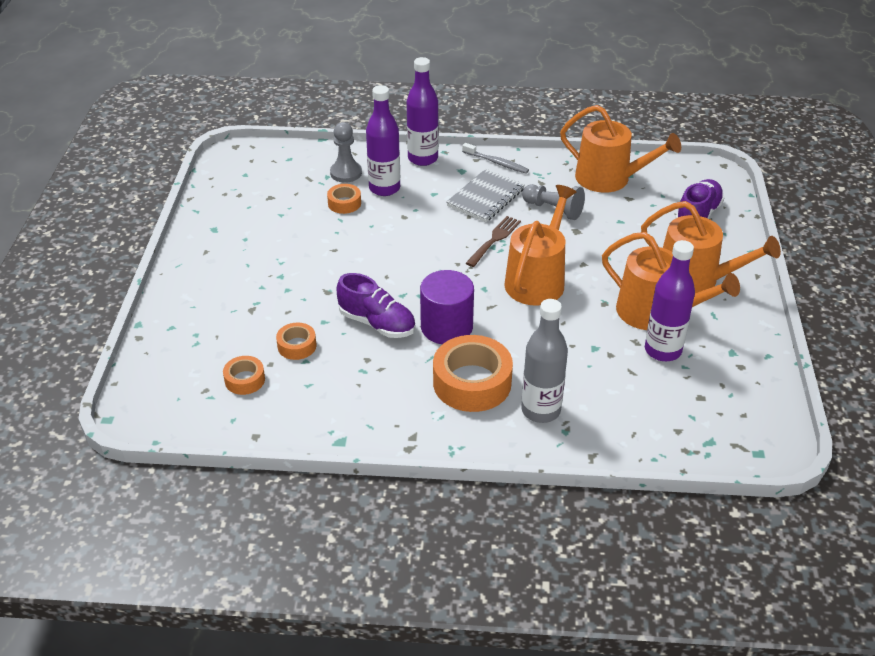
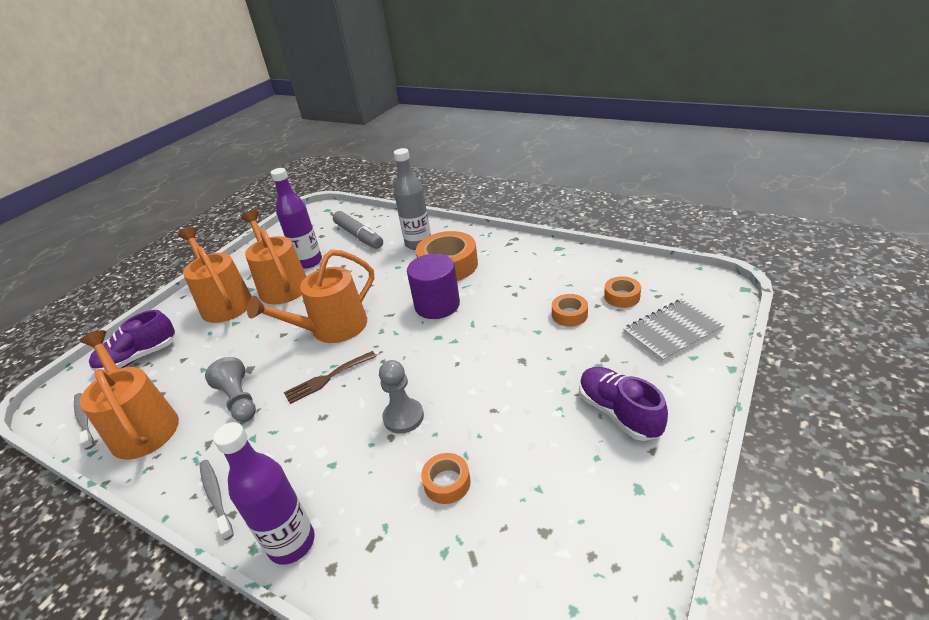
camera: 150 degrees left, 5 degrees down
(346, 173) = (413, 549): grey pawn -> grey pawn (403, 417)
(377, 323) = (491, 319): purple shoe -> purple shoe (618, 413)
(384, 188) = (382, 495): purple bottle -> none
(486, 197) = (284, 438): grey notebook -> grey notebook (672, 332)
(642, 407) = (359, 236): none -> grey marker
(664, 171) = (84, 420): none -> grey toothbrush

